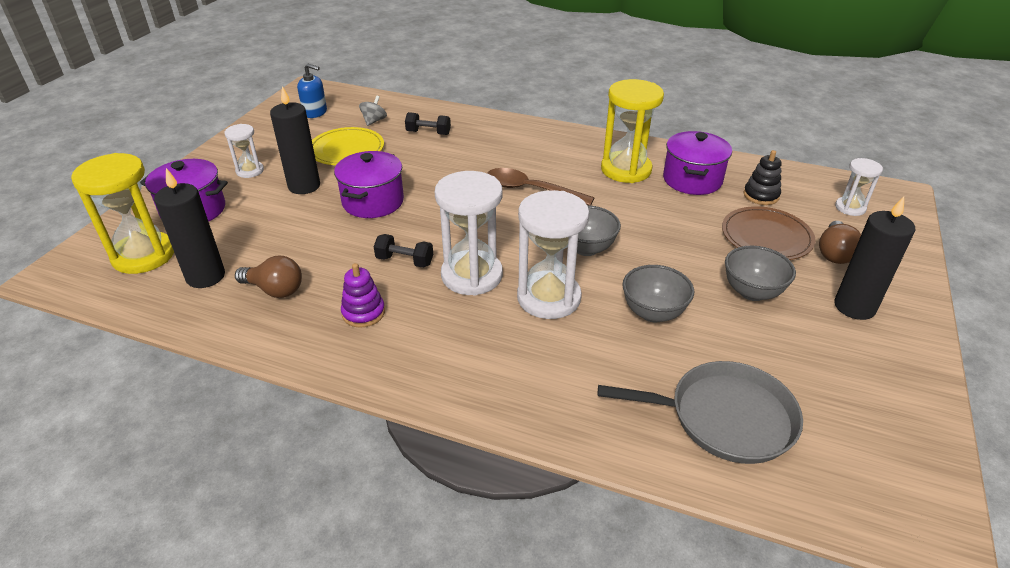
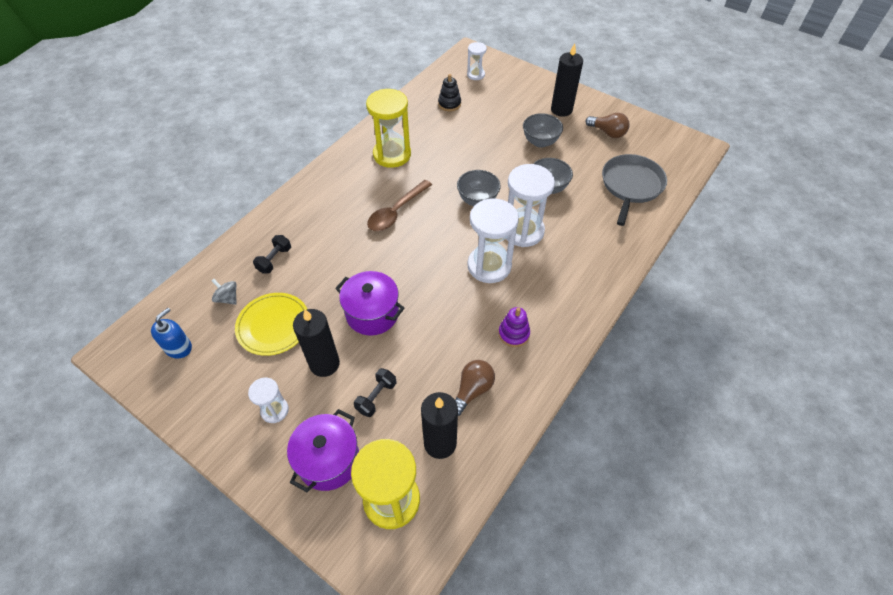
camera: 75 degrees left, 15 degrees up
(405, 261) = (461, 302): black dumbbell -> black dumbbell (376, 397)
(692, 180) = (419, 127): purple pot -> none
(766, 237) = (492, 118): brown plate -> none
(834, 253) = (515, 98): brown light bulb -> brown light bulb (607, 133)

